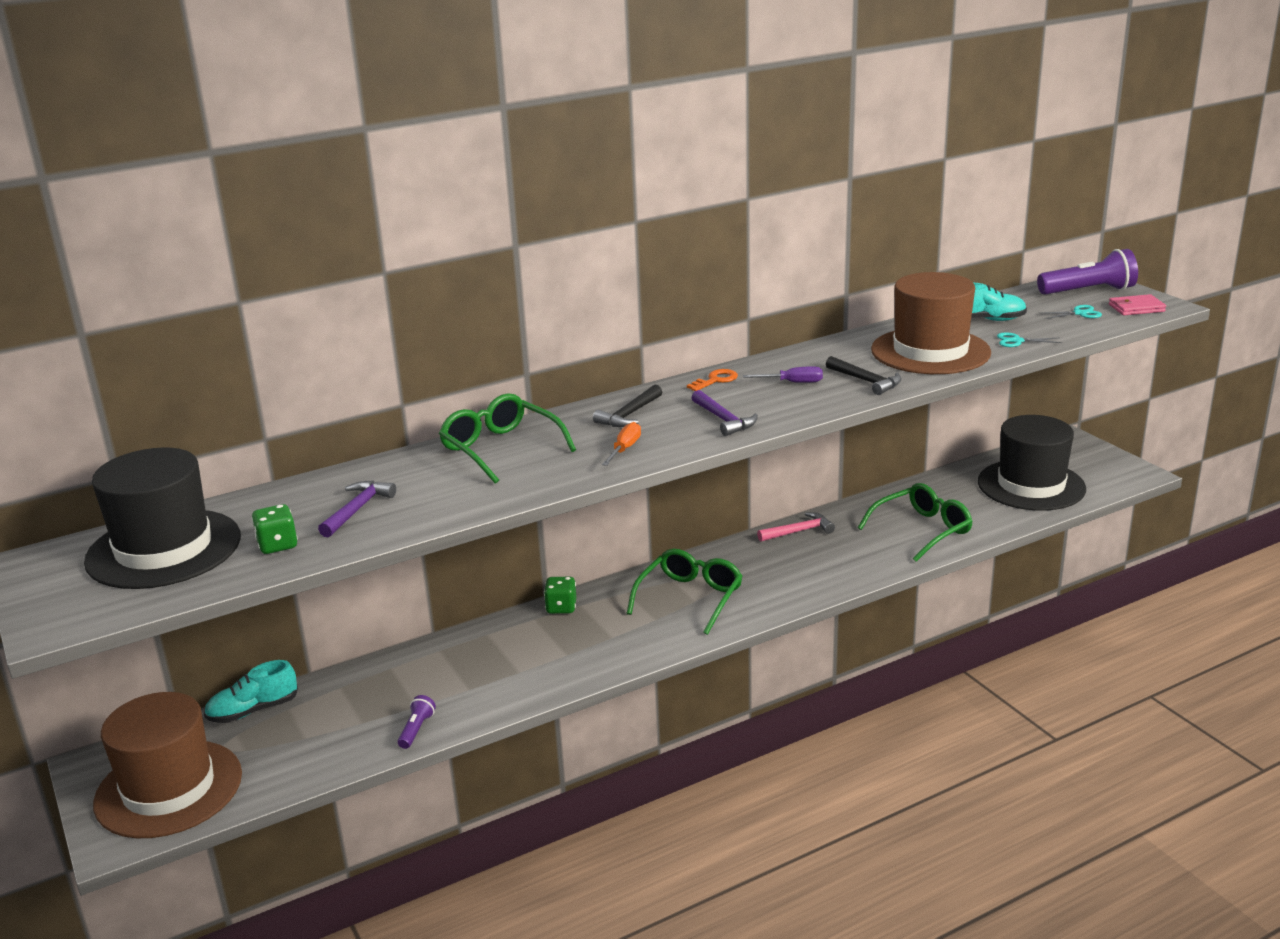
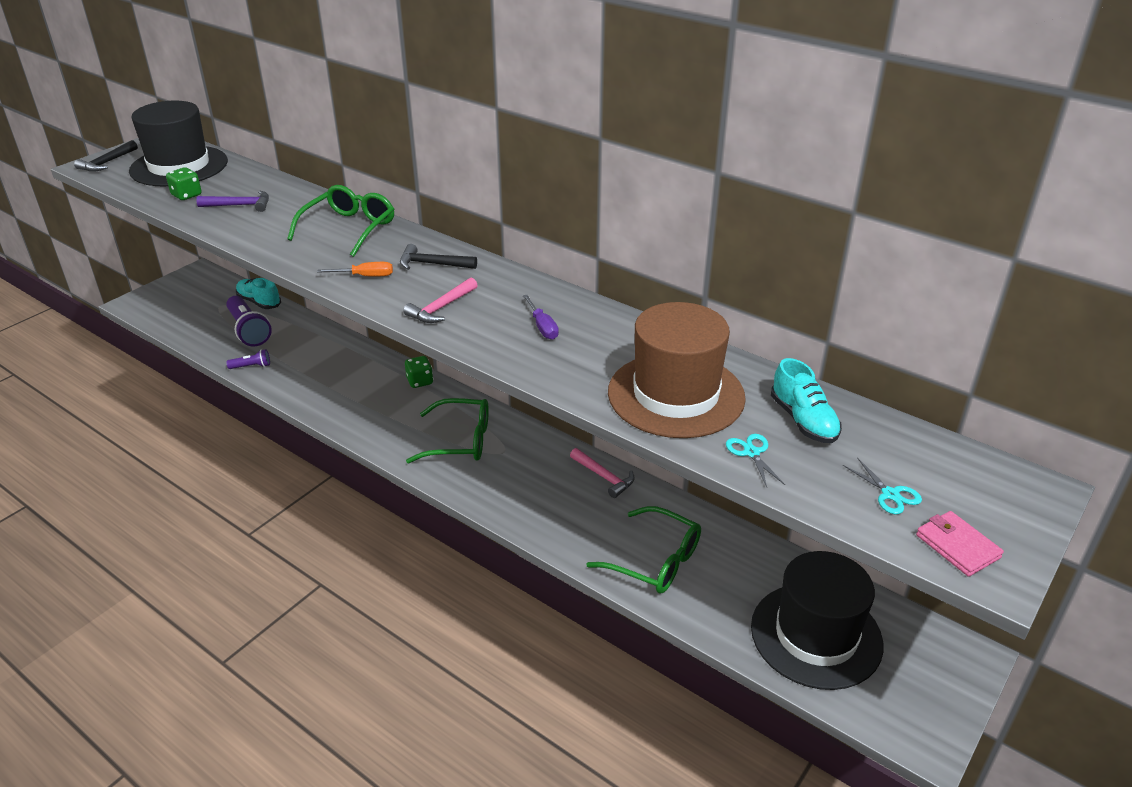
camera: 65 degrees right, 10 degrees up
(169, 788) = (179, 302): brown hat -> none
(716, 380) = (526, 287): orange key -> none
(723, 420) = (441, 308): purple hammer -> pink hammer
(866, 381) = (569, 367): black hammer -> black hammer (107, 162)
(1088, 291) = (985, 494): purple flashlight -> purple flashlight (248, 330)

